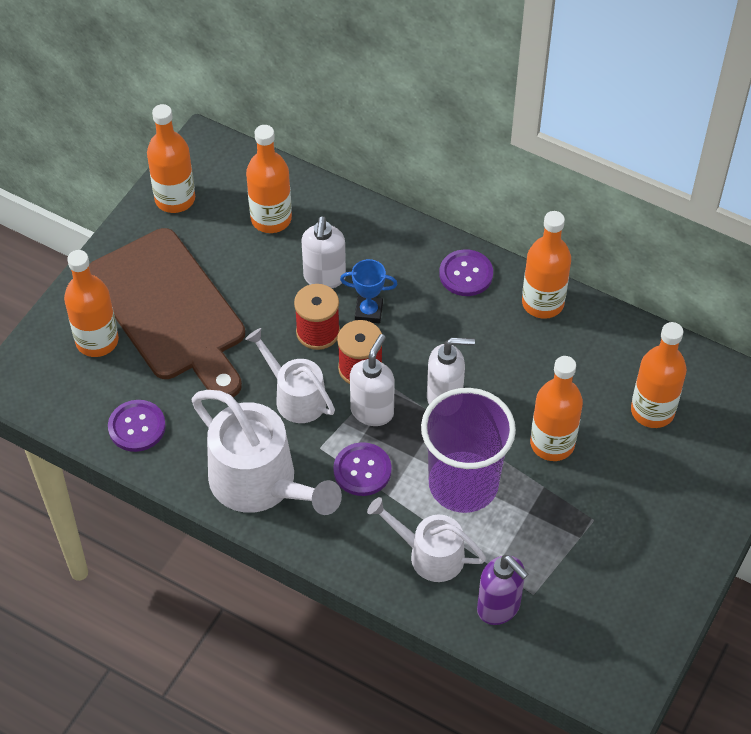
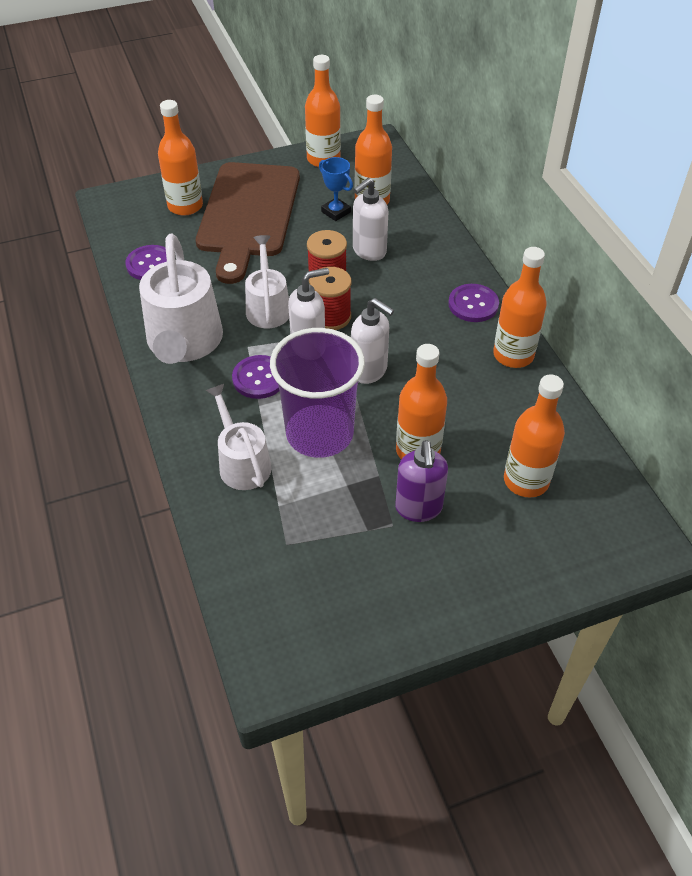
camera: 40 degrees right, 5 degrees down
(368, 312) = (376, 287): blue trophy -> blue trophy (336, 212)
(499, 607) = (250, 534): purple soap dispenser -> purple soap dispenser (418, 508)

